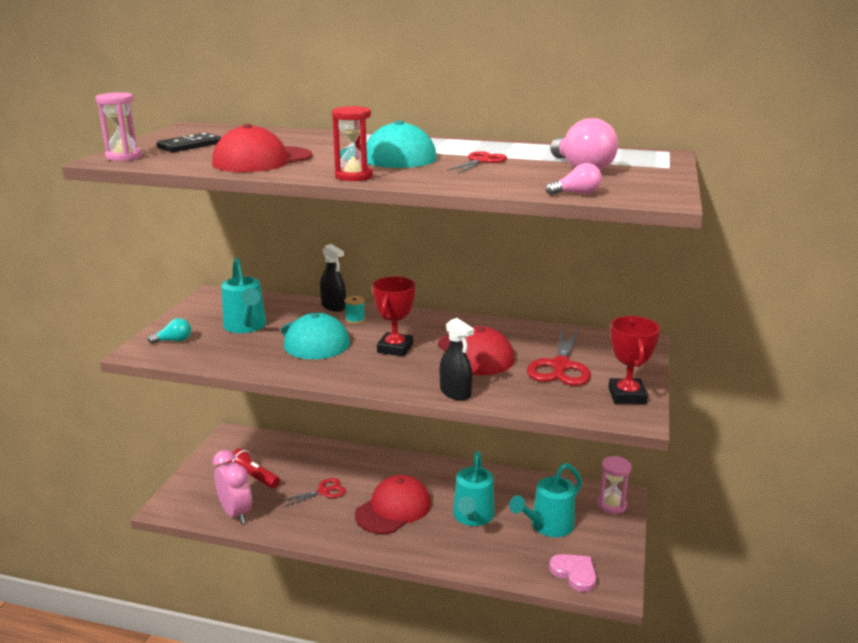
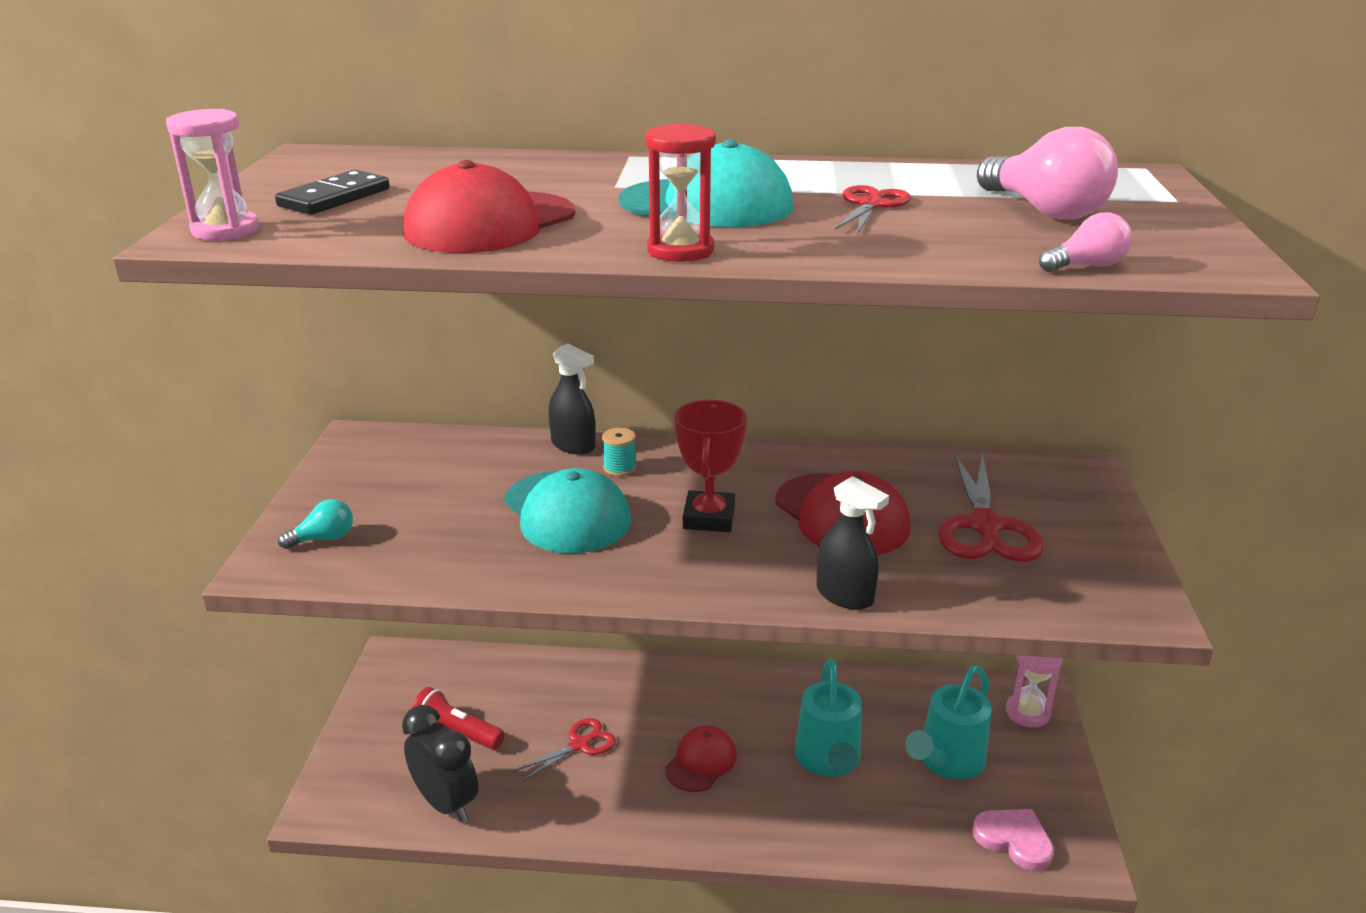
camera: 10 degrees left, 5 degrees up
(235, 513) = (446, 803): pink clock -> black clock
(246, 327) = (440, 498): turquoise watering can -> none
(393, 509) = (701, 762): red cap -> red cap, size x0.62
(627, 395) = (1111, 572): red trophy -> none

